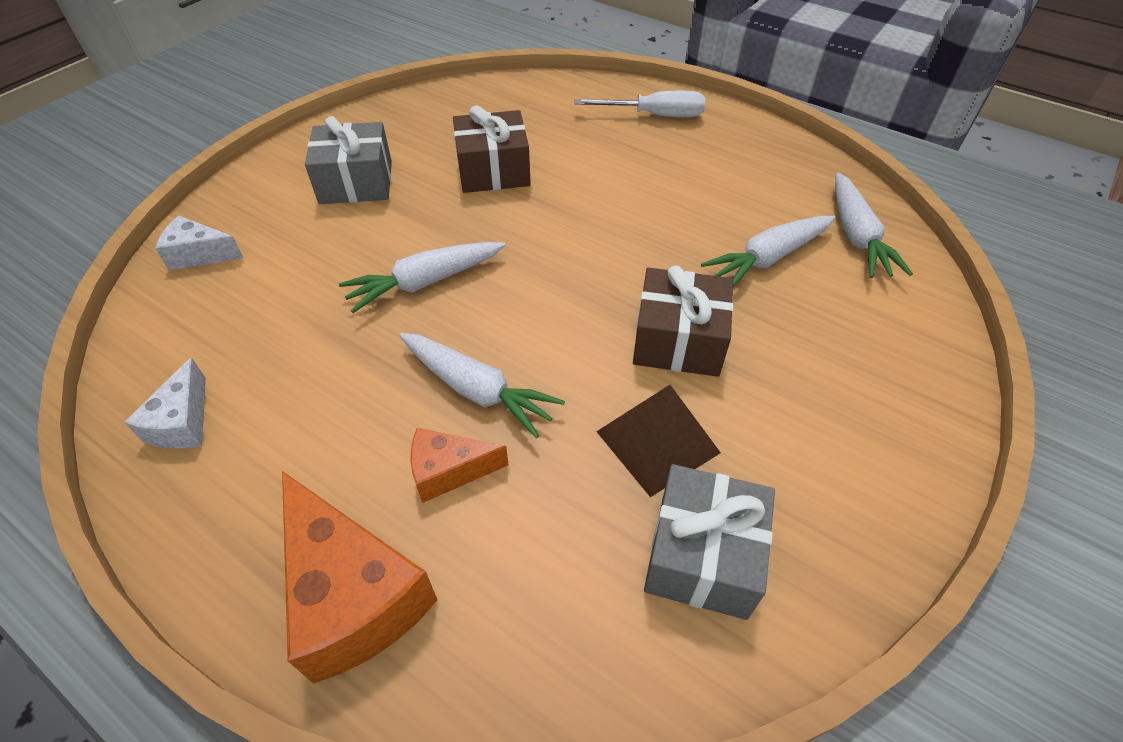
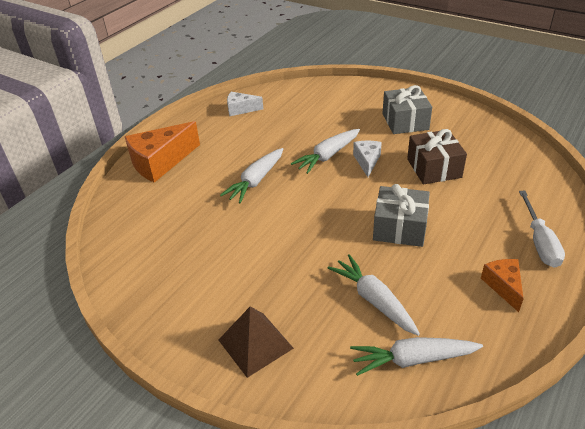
camera: 90 degrees right, 10 degrees down
(199, 254) = (337, 90): white cheese -> white cheese (367, 161)
(425, 282) = (327, 156): white carrot -> white carrot turned 105 degrees counterclockwise
(449, 471) = (211, 178): orange cheese -> orange cheese (503, 286)
(658, 442) = (221, 243): brown pyramid -> brown pyramid (255, 344)
(678, 340) = (292, 252): brown gift -> none
(702, 555) = (158, 257): grey gift -> grey gift (399, 228)

